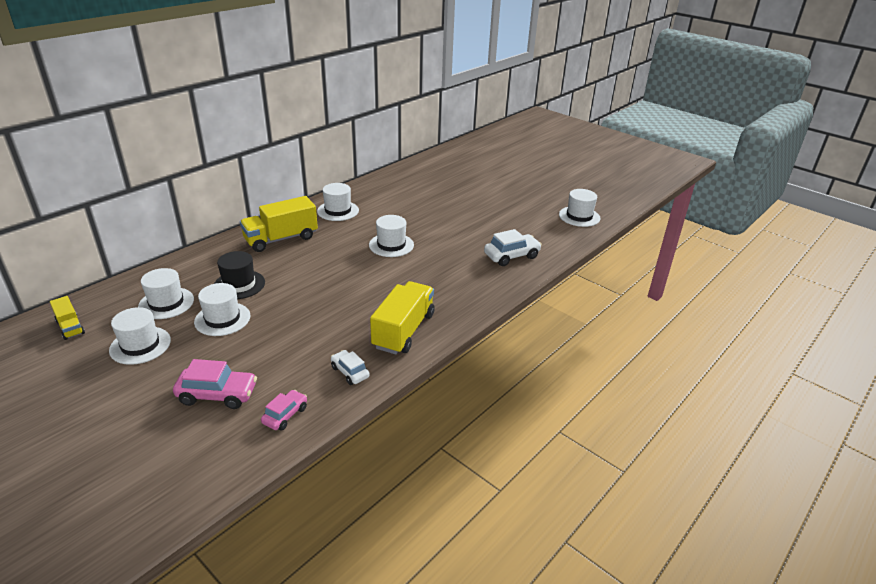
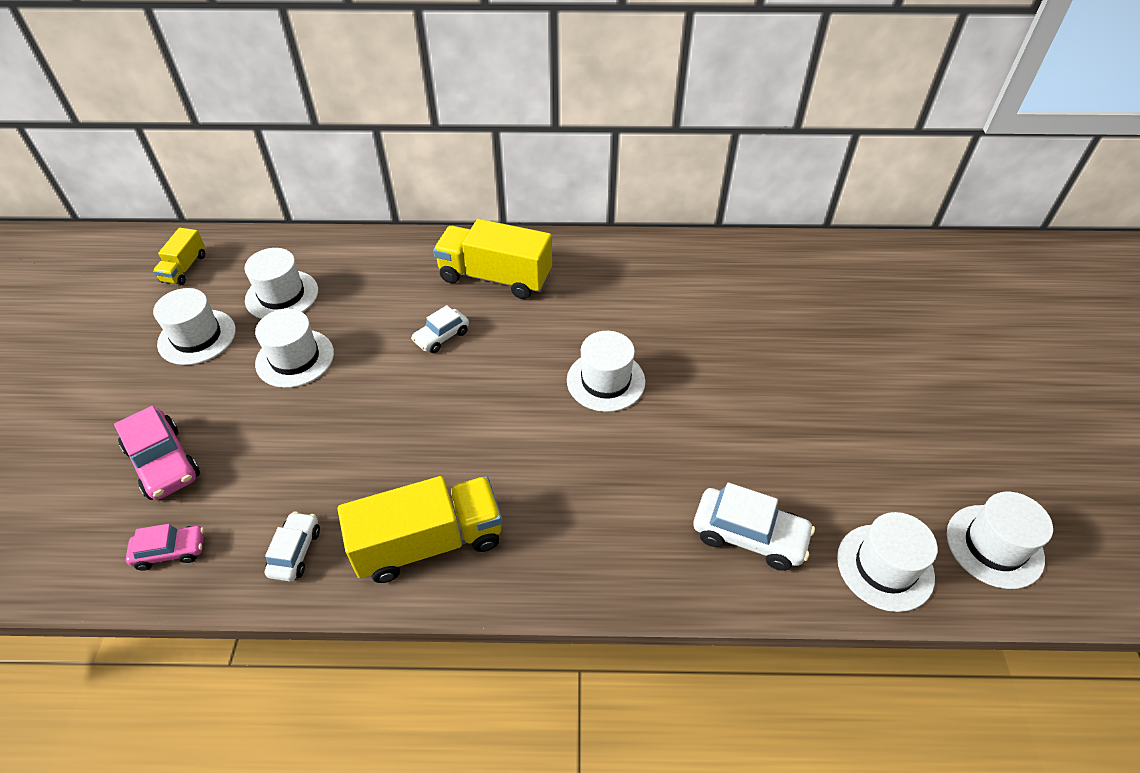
camera: 50 degrees right, 15 degrees up
(239, 284) = (369, 319): black hat -> none
(290, 270) = (441, 337): none -> white car
(338, 211) = (617, 273): white hat -> white hat (885, 567)

